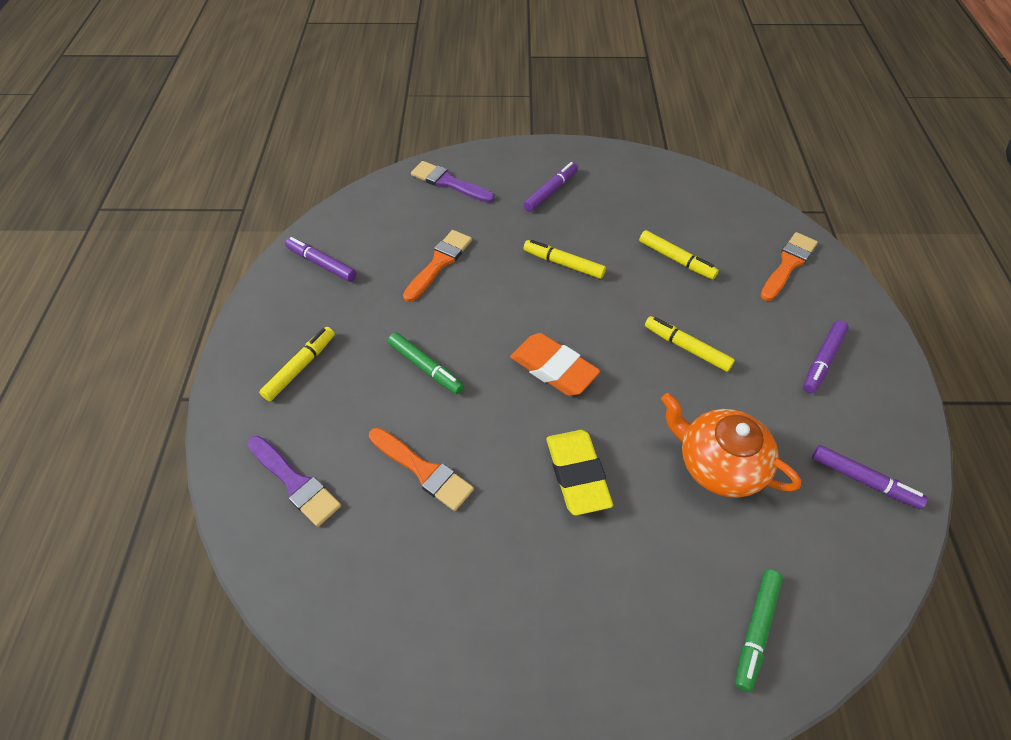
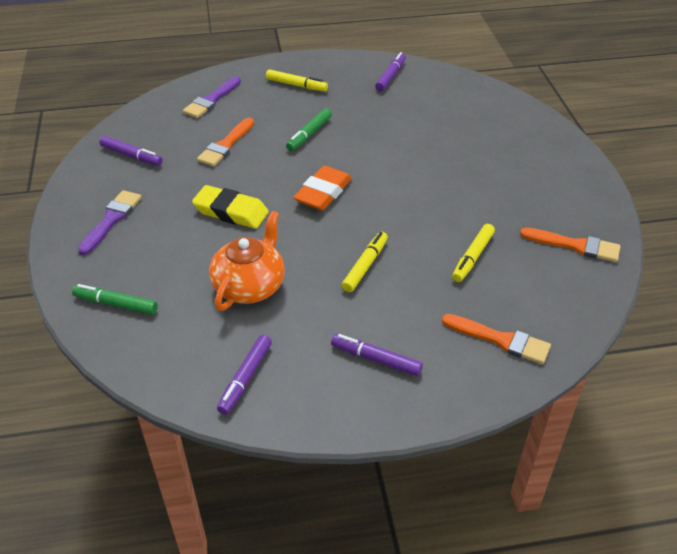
camera: 80 degrees right, 10 degrees down
(439, 263) = (412, 126): orange brush -> orange brush (575, 245)
(449, 183) = (508, 118): purple brush -> purple brush (111, 219)
(551, 191) = (528, 174): purple marker -> purple marker (131, 156)
(563, 264) = (438, 189): yellow marker -> none
(577, 474) = (231, 212): yellow eraser -> yellow eraser turned 45 degrees clockwise

